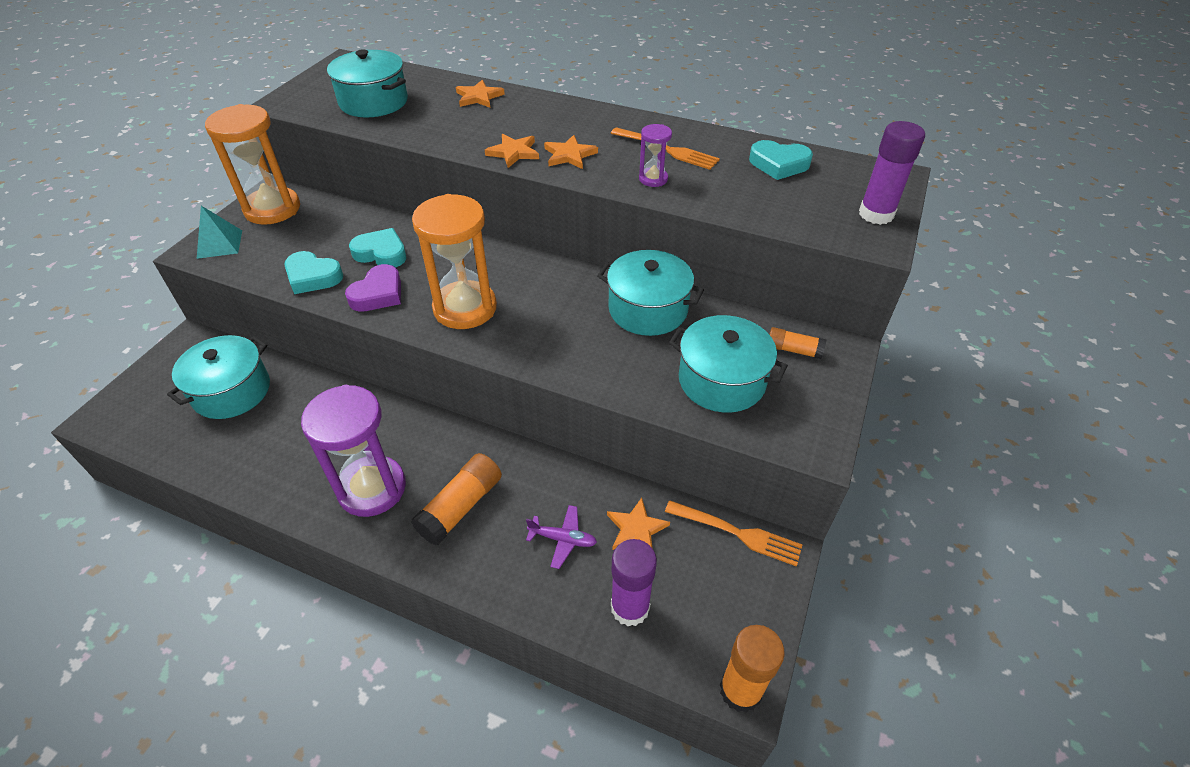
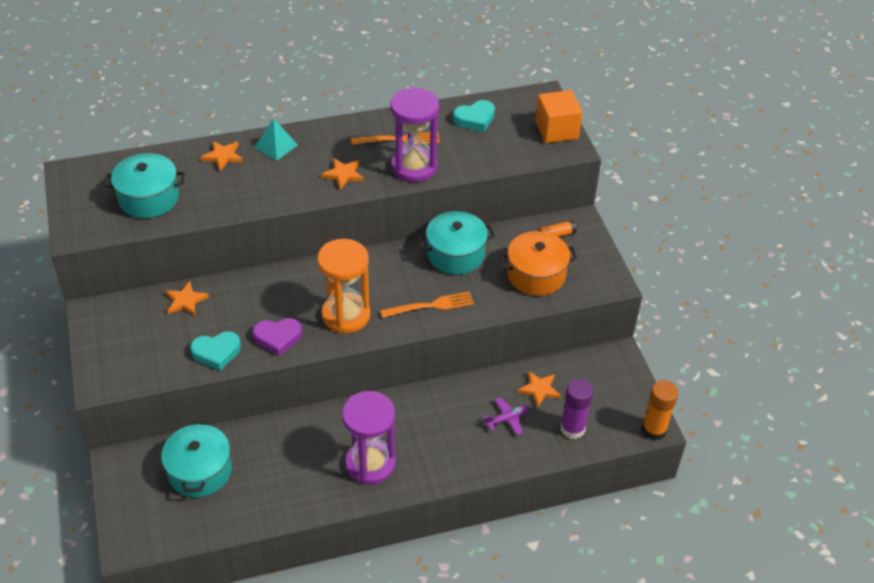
camera: 40 degrees left, 0 degrees up
(219, 244) = (111, 370): turquoise pyramid -> turquoise pyramid (276, 146)
(272, 209) = (113, 323): orange hourglass -> none
(378, 294) = (278, 338): purple heart -> purple heart turned 90 degrees clockwise
(381, 253) = (243, 310): turquoise heart -> none
(461, 507) = (434, 439): orange glue stick -> none
(514, 152) = (305, 190): orange star -> orange star (185, 301)
(653, 179) = (414, 167): purple hourglass -> purple hourglass, size x2.16
(721, 380) = (536, 275): turquoise pot -> orange pot
(737, 533) = (590, 359): orange fork -> orange fork (431, 306)
(876, 214) = (556, 130): purple glue stick -> orange cube

